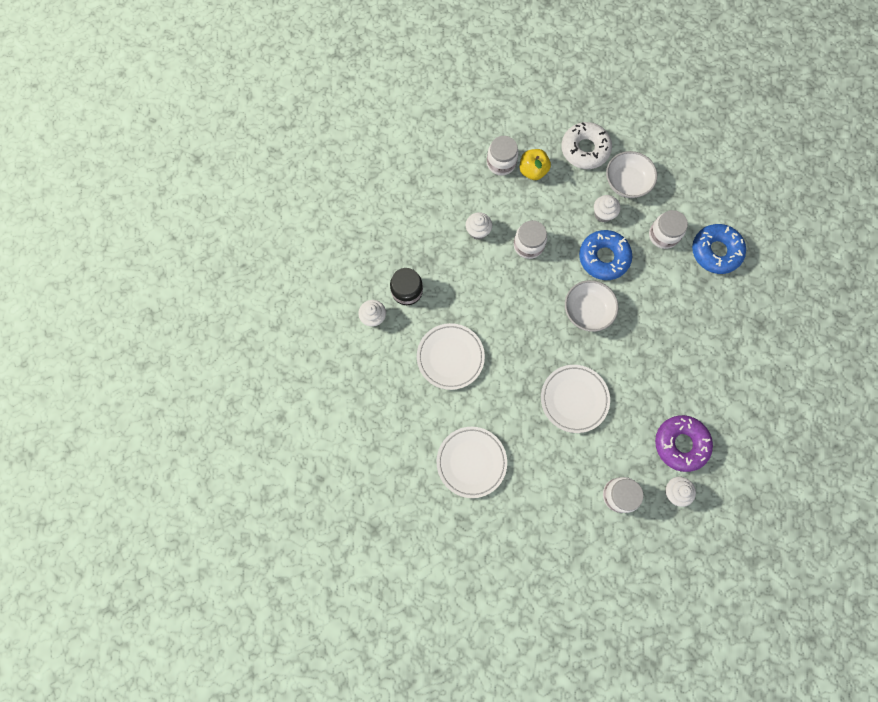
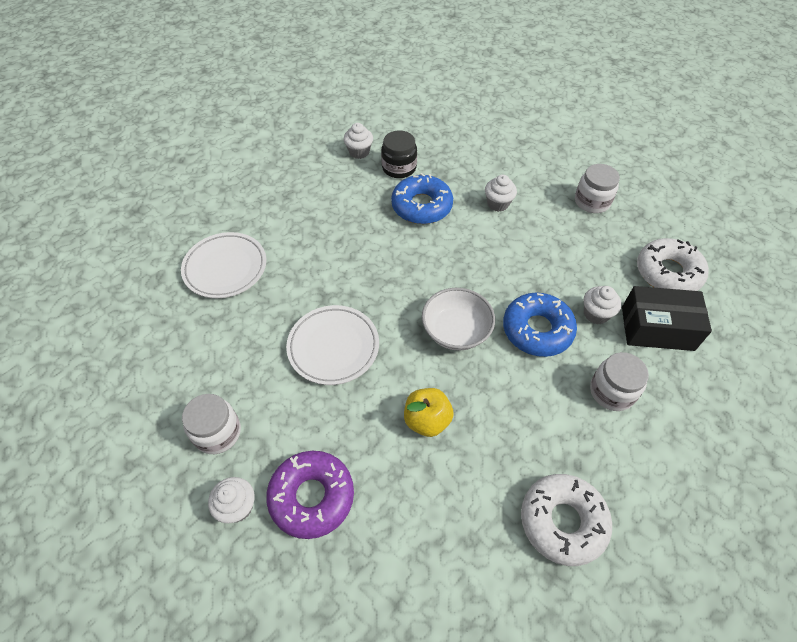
camera: 70 degrees right, 20 degrees down
(450, 357) = (341, 219): white plate -> none
(528, 245) = (508, 251): white jar -> none
(532, 171) = (603, 231): yellow apple -> yellow apple (427, 420)
(626, 182) = (657, 328): white bowl -> black box
(715, 251) = (631, 469): blue donut -> blue donut (421, 206)
(734, 305) = (562, 521): none -> white donut

